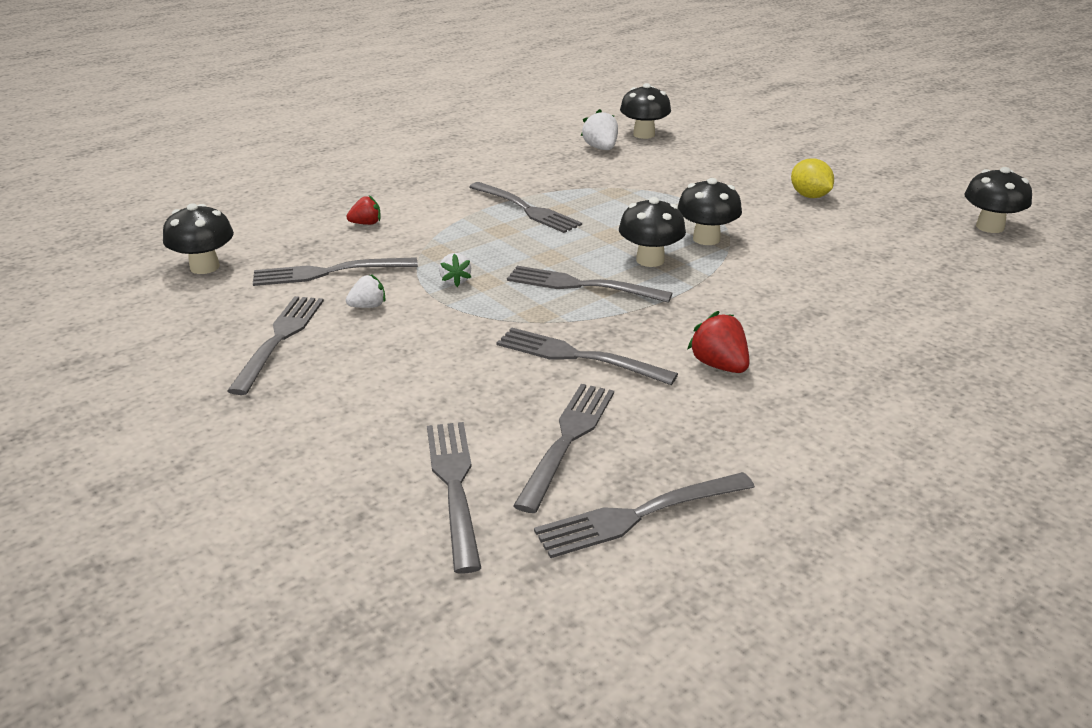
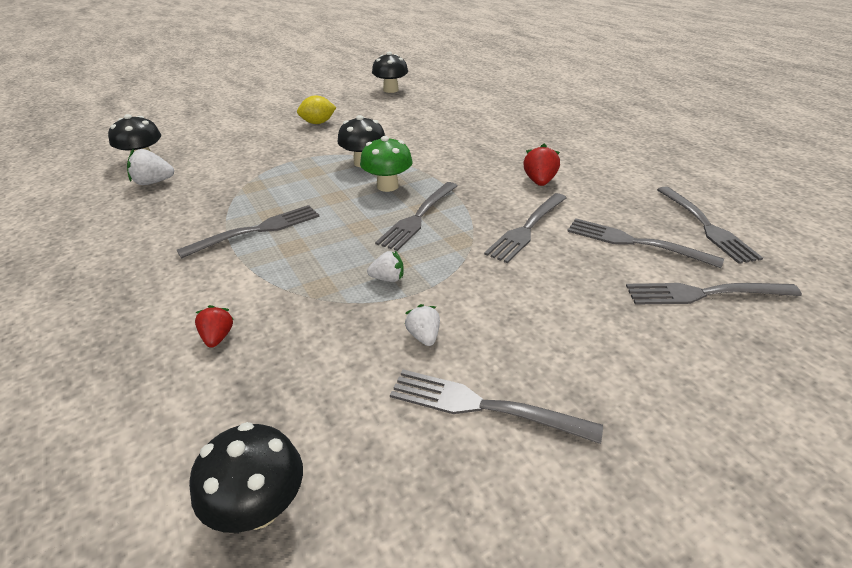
camera: 80 degrees left, 5 degrees up
(329, 272) = (333, 368): grey fork -> none
(650, 260) = (387, 186): black mushroom -> green mushroom
(719, 365) = (539, 182): red strawberry -> red strawberry turned 120 degrees clockwise

